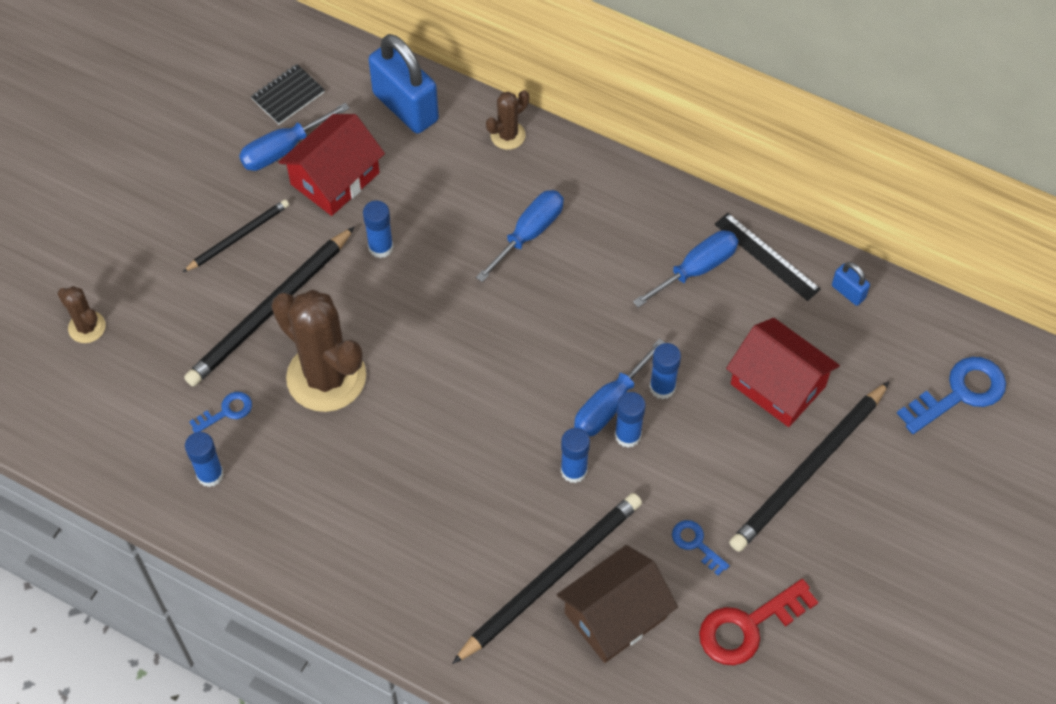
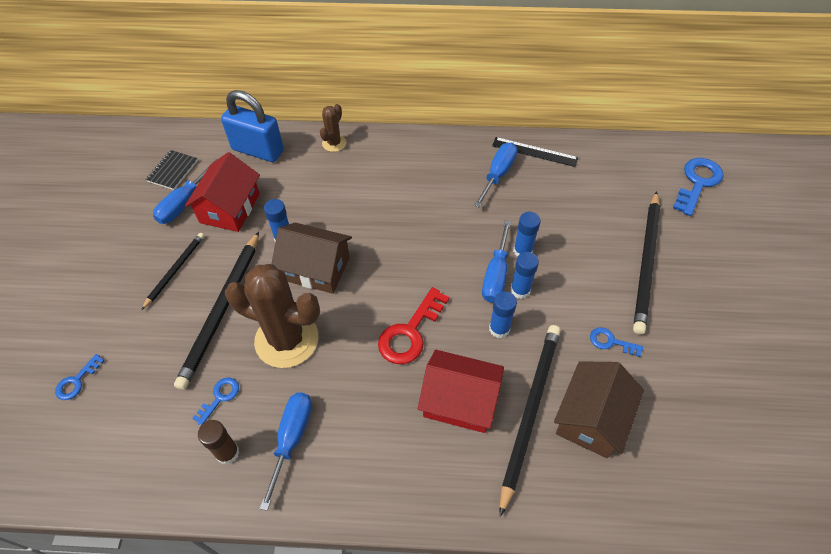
camera: 25 degrees left, 5 degrees down
(87, 327) = (77, 381): brown cactus -> blue key
(210, 474) = (227, 453): blue glue stick -> brown glue stick
(400, 304) = (316, 269): none -> brown house
(529, 233) = (380, 193): blue screwdriver -> blue screwdriver (292, 438)
(748, 626) = (683, 383): red key -> red key (410, 332)
(778, 385) = (592, 220): red house -> red house (459, 400)
(848, 292) = (594, 153): blue padlock -> none

